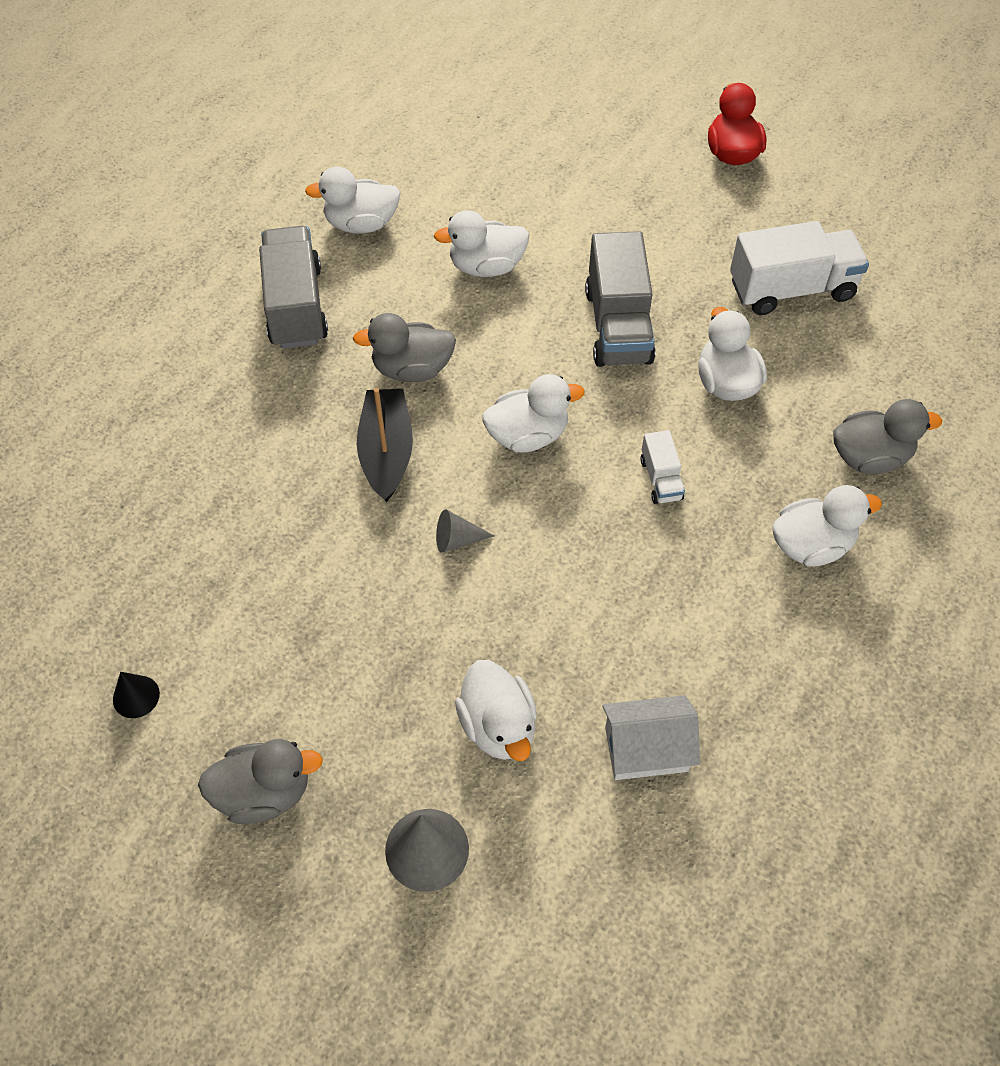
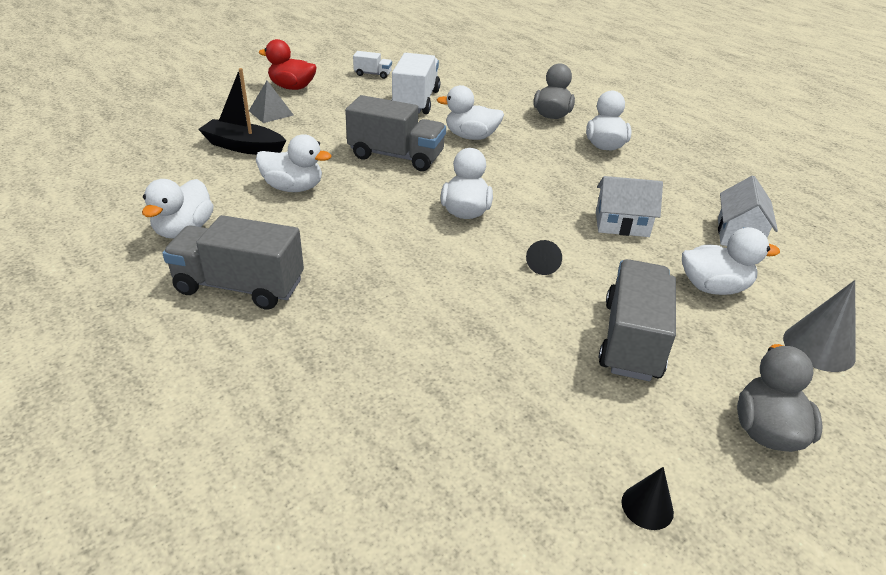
camera: 70 degrees left, 20 degrees down
(357, 651) = (631, 340): none -> grey truck
(386, 452) = (439, 277): black boat -> black boat (243, 147)
(412, 369) = (364, 244): grey duck -> none
(457, 539) = (543, 264): grey cone -> black cone
(486, 266) = (293, 188): white duck -> white duck turned 90 degrees counterclockwise
(592, 604) = (622, 224): none -> white house
(646, 168) = (271, 113): none -> grey pyramid
(661, 479) = (532, 175): white truck -> white truck (373, 74)

